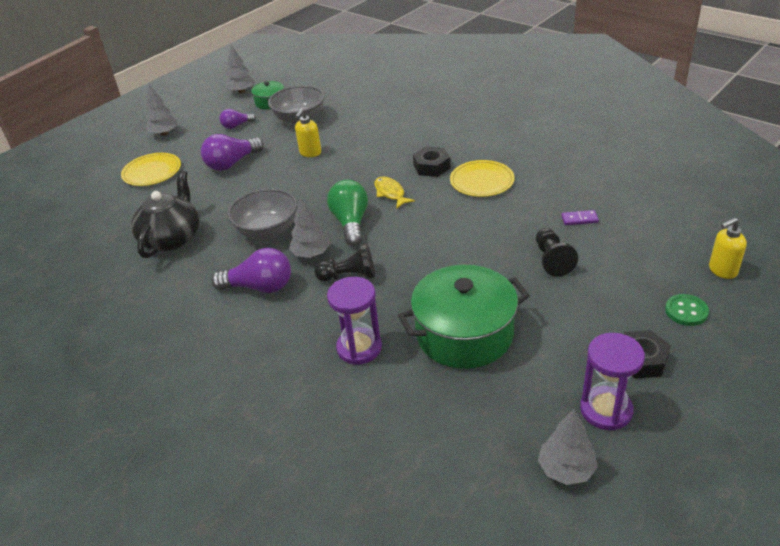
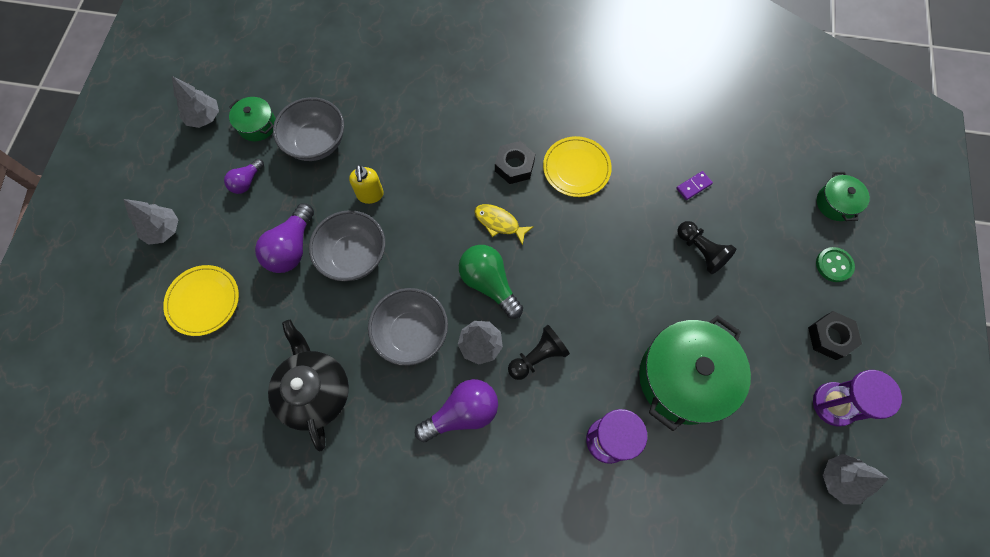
camera: 35 degrees left, 30 degrees up
(268, 179) = (353, 256): none -> grey bowl
(722, 270) = (836, 203): yellow soap dispenser -> green pot

